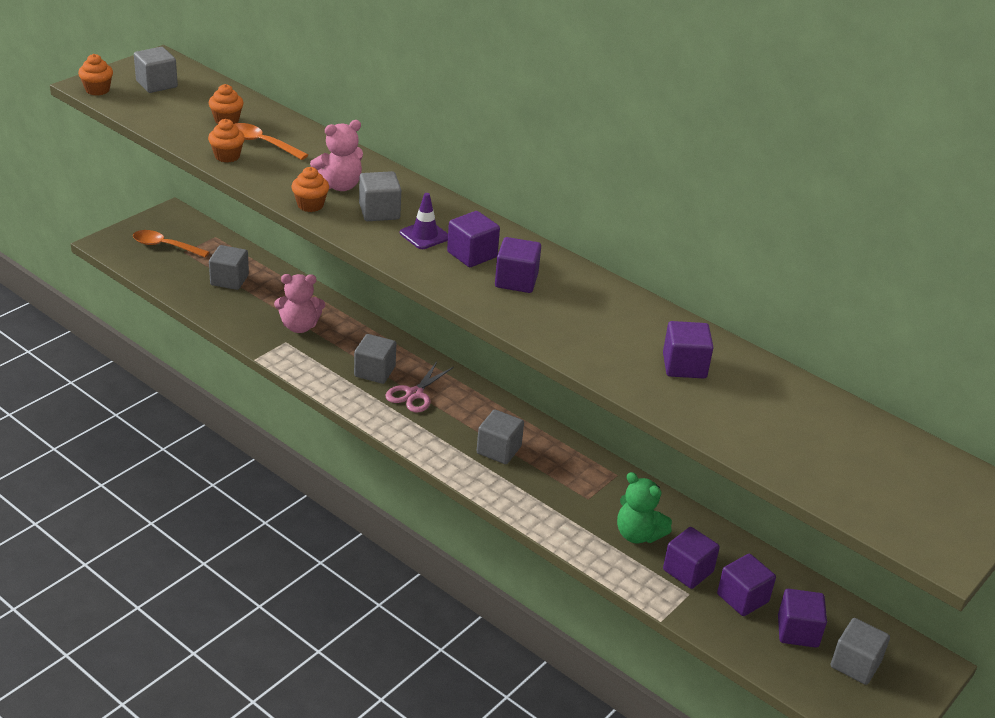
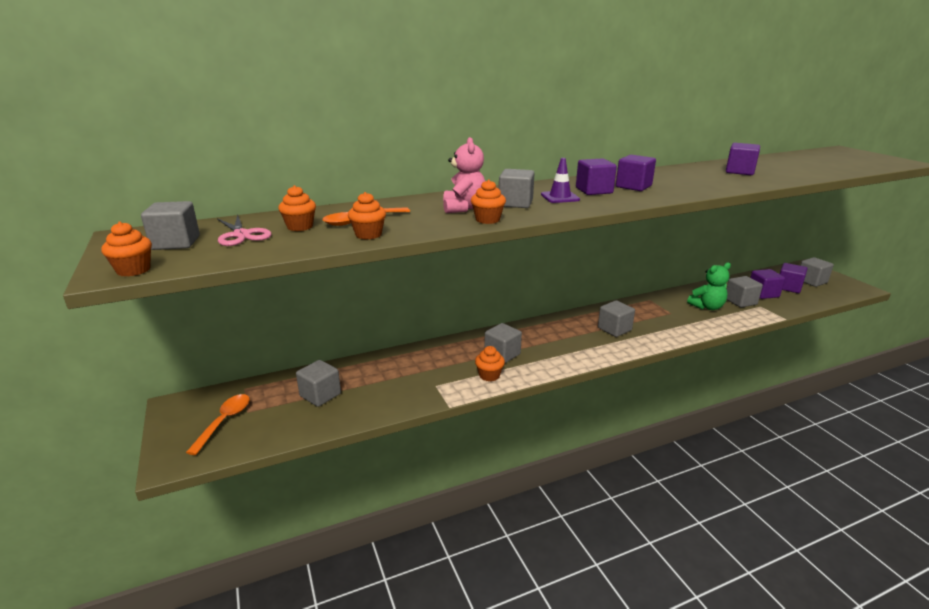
camera: 60 degrees left, 10 degrees down
(165, 246) = (224, 421): orange spoon -> orange spoon turned 150 degrees clockwise
(299, 326) = (420, 374): pink teddy bear -> none
(325, 372) = (489, 375): none -> orange cupcake
(414, 394) = (538, 345): pink scissors -> pink scissors (241, 235)
(688, 571) = (740, 301): purple cube -> grey cube

